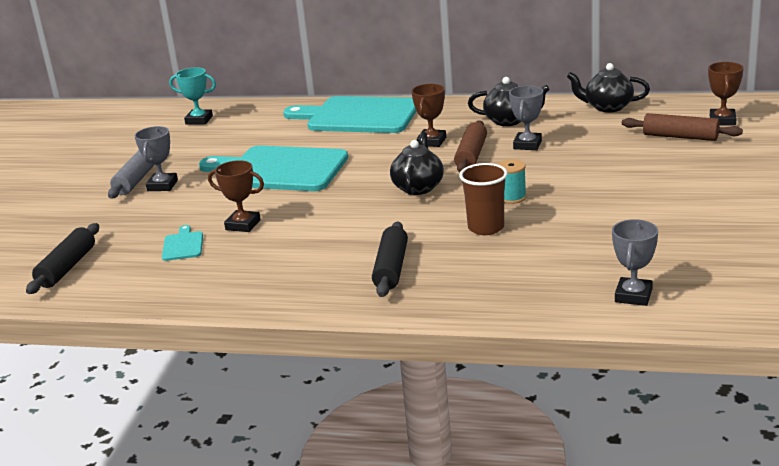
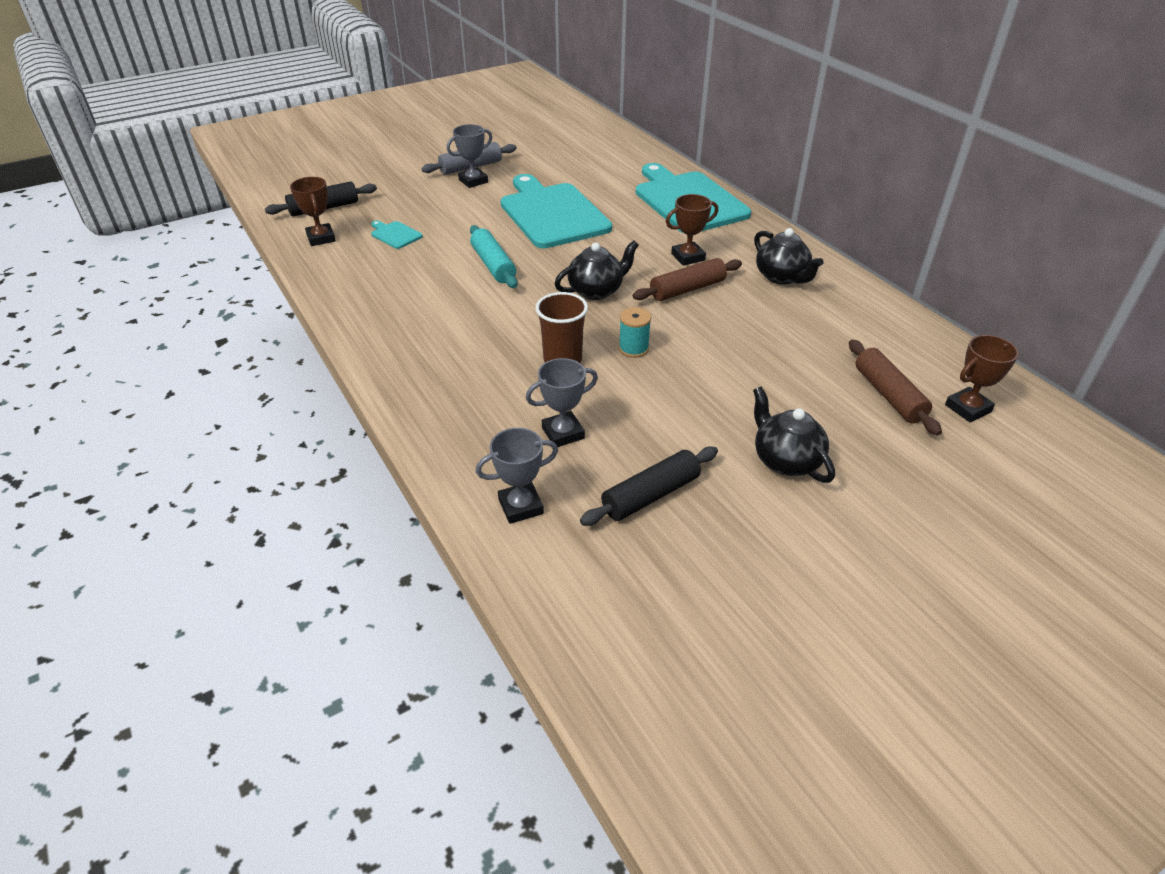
camera: 45 degrees right, 15 degrees up
(183, 245) = (395, 234): turquoise cutting board -> turquoise cutting board turned 90 degrees counterclockwise
(199, 120) = (591, 141): turquoise trophy -> none
(243, 225) = (449, 243): brown trophy -> brown trophy (321, 238)
(311, 216) = (493, 265): none -> turquoise rolling pin
(391, 268) = (446, 344): black rolling pin -> black rolling pin (651, 495)
(527, 145) = (746, 309): grey trophy -> grey trophy (563, 433)
(607, 107) = (891, 319): black teapot -> black teapot (785, 460)

